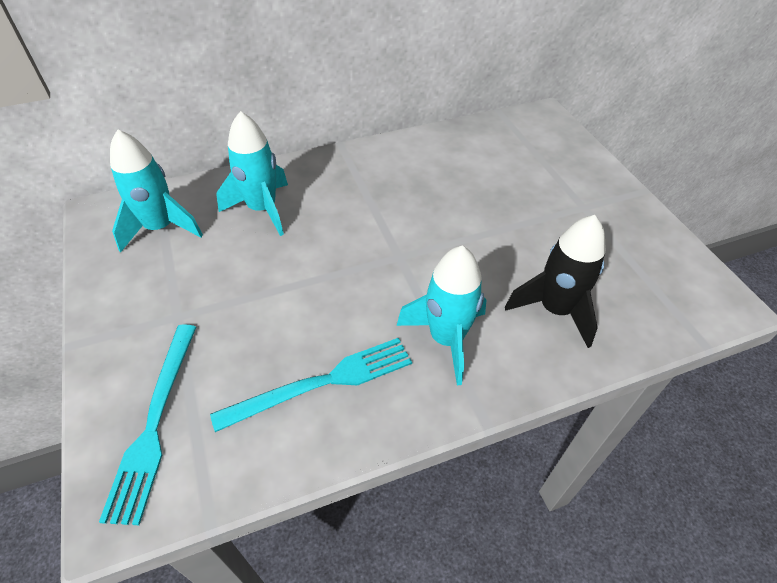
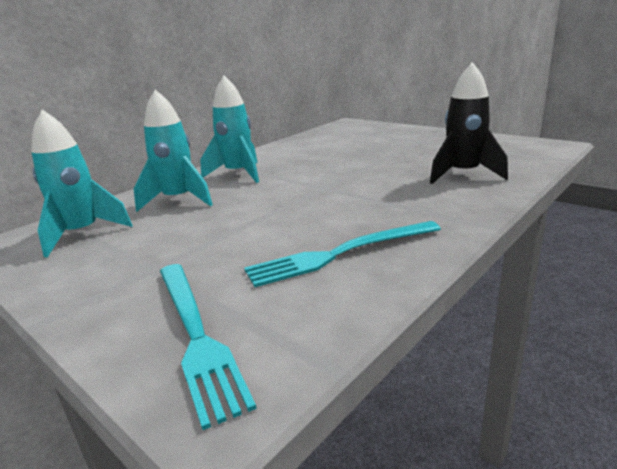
camera: 25 degrees left, 25 degrees down
(322, 382) = (340, 254): turquoise fork -> turquoise fork turned 150 degrees counterclockwise
(446, 339) = (409, 205): turquoise rocket -> turquoise rocket (238, 174)

